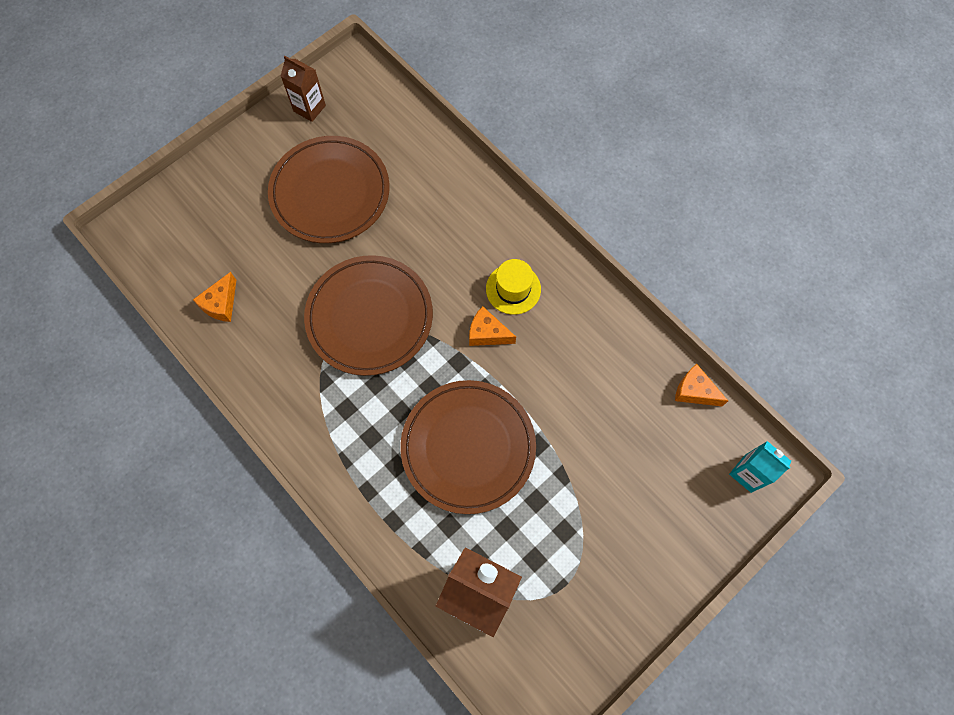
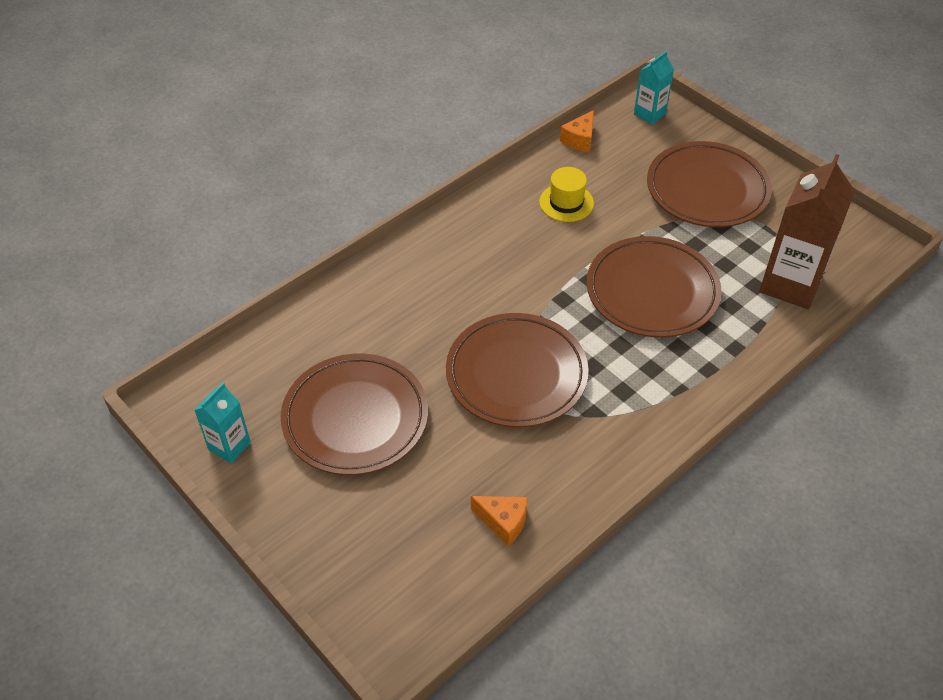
camera: 90 degrees left, 20 degrees down
(309, 108) = (229, 446): brown carton -> turquoise carton
(487, 333) = (531, 277): orange cheese -> none
(513, 289) = (481, 257): yellow hat -> yellow hat (566, 202)
(621, 524) = (707, 189): none -> brown plate

